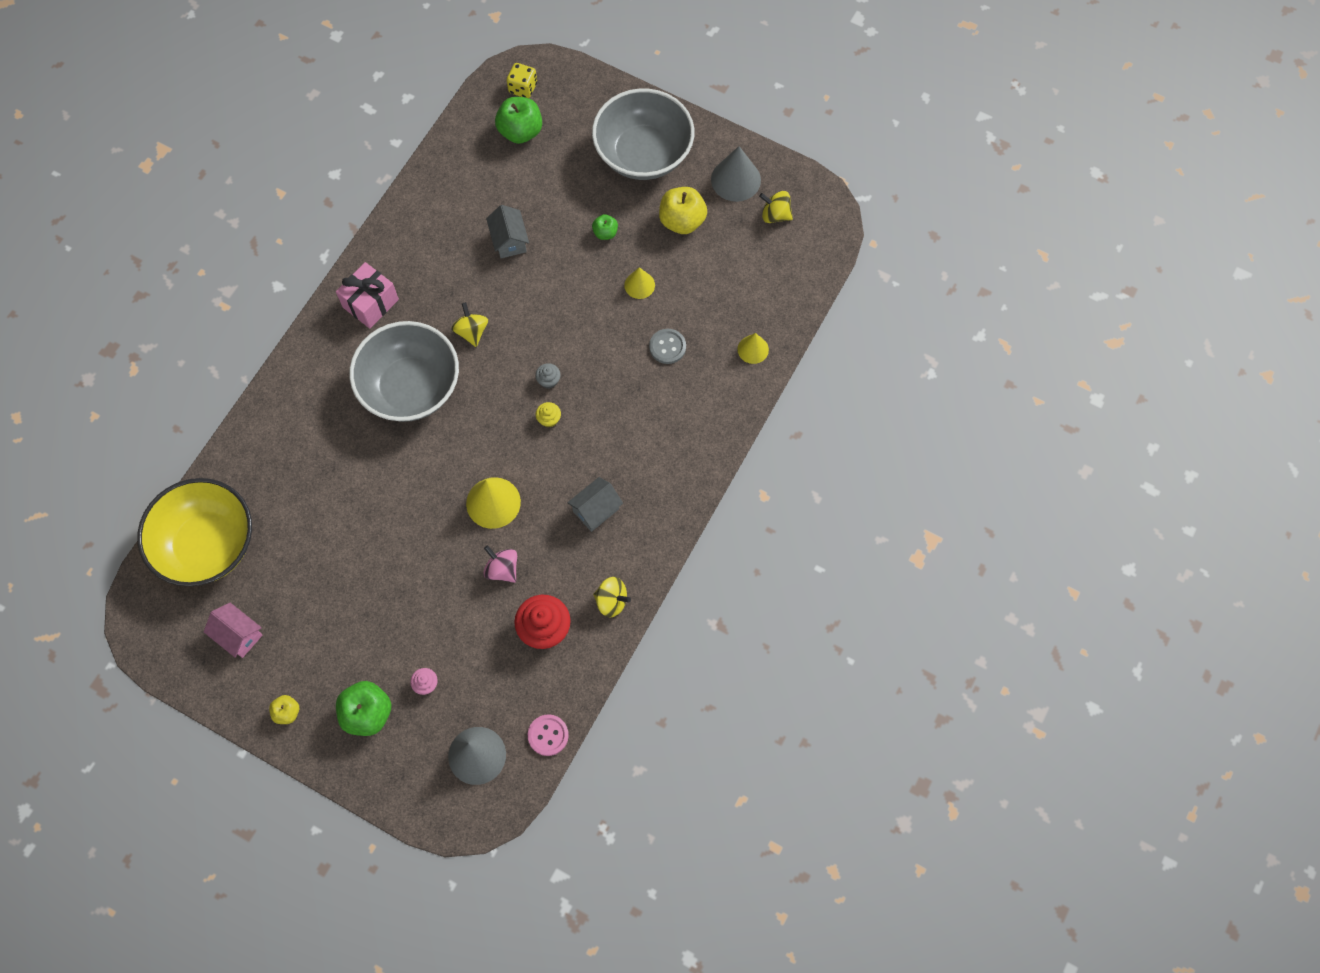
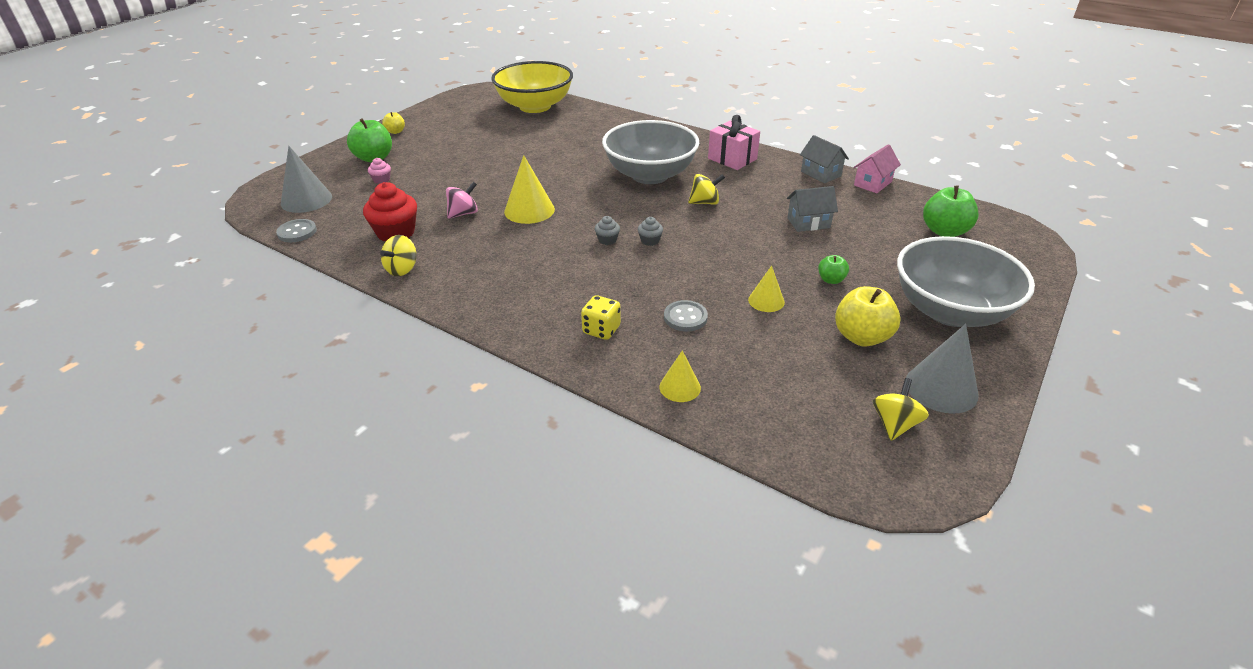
camera: 95 degrees right, 30 degrees down
(238, 635) = (462, 116): pink house -> pink house (872, 183)
(523, 88) = (1001, 234): yellow dice -> yellow dice (601, 330)
(548, 735) = (297, 232): pink button -> grey button
(549, 419) = (607, 240): yellow cupcake -> grey cupcake
(596, 510) = (502, 263): grey house -> grey house (821, 174)

